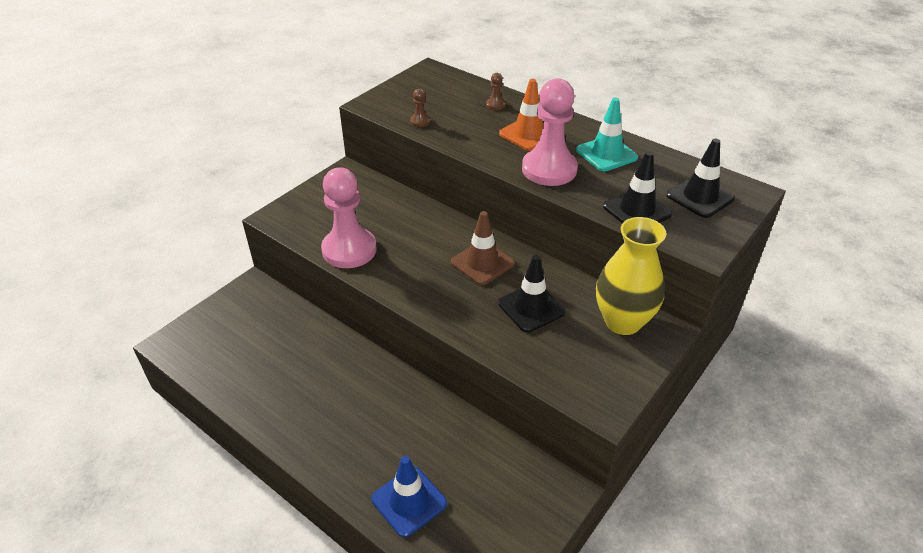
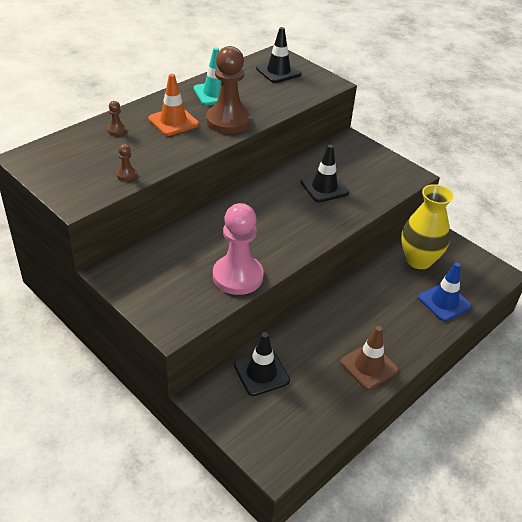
camera: 85 degrees left, 0 degrees up
(482, 263) = (271, 203): brown traffic cone -> brown traffic cone (369, 366)
(549, 169) = (228, 121): pink pawn -> brown pawn
(622, 321) = (341, 153): yellow vase -> yellow vase (418, 260)
(637, 210) = (288, 96): black traffic cone -> black traffic cone (261, 373)

